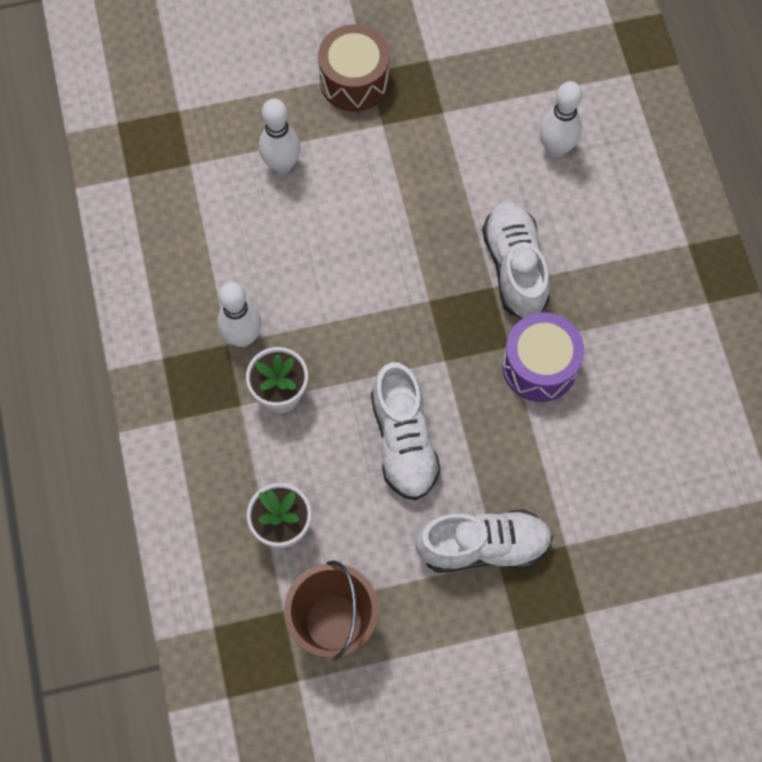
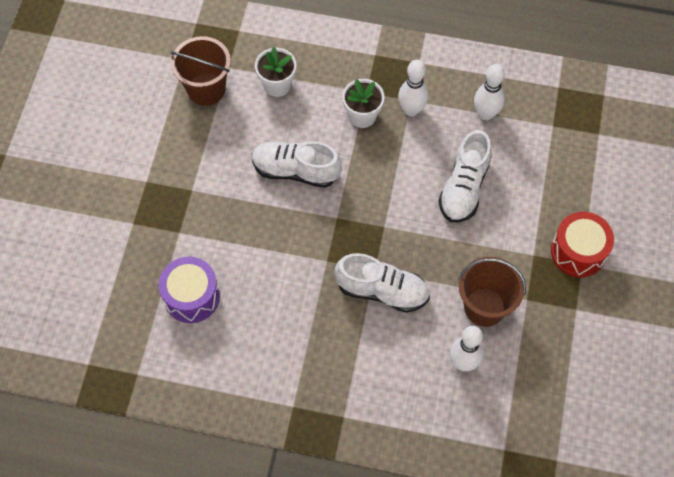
camera: 115 degrees right, 5 degrees down
(282, 165) = (528, 179): white bowling pin -> white bowling pin (485, 114)
(354, 81) = (578, 252): brown drum -> red drum
(476, 151) = (484, 307): none -> brown bucket
(483, 546) = (205, 186): white shoe -> white shoe (464, 187)
(539, 366) = (303, 272): purple drum -> purple drum (191, 296)

